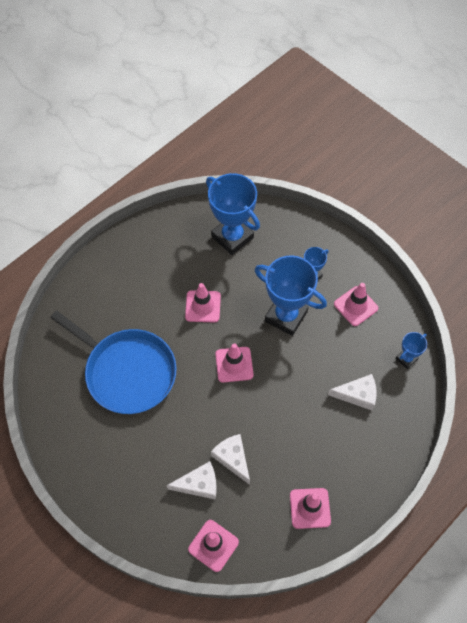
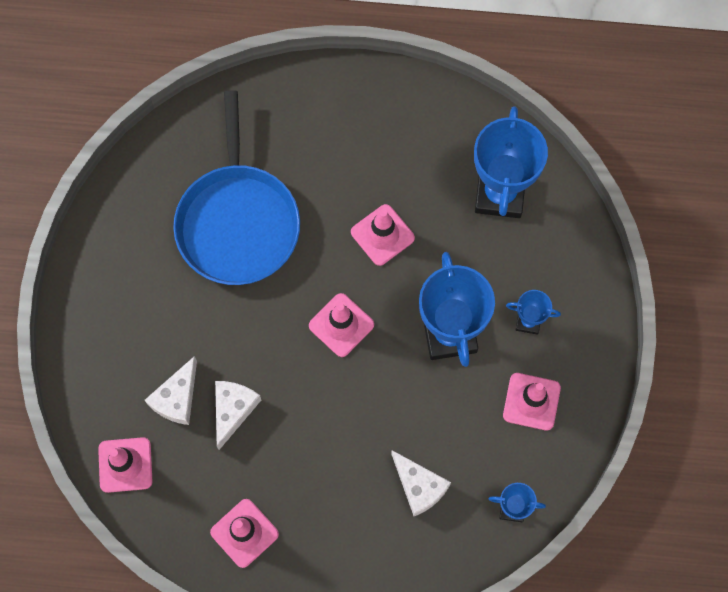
camera: 50 degrees right, 10 degrees up
(199, 484) = (177, 398): white cheese -> white cheese turned 75 degrees clockwise

